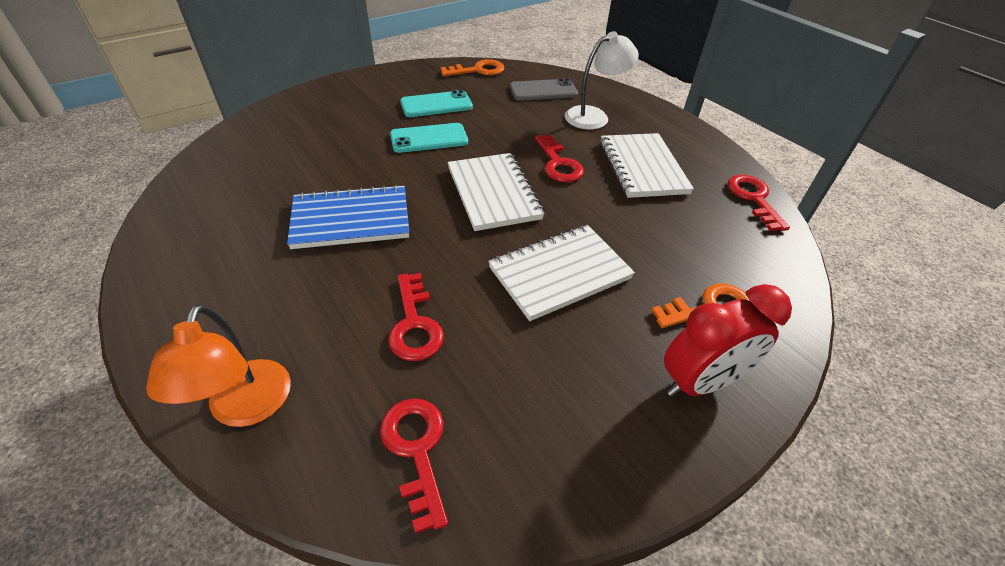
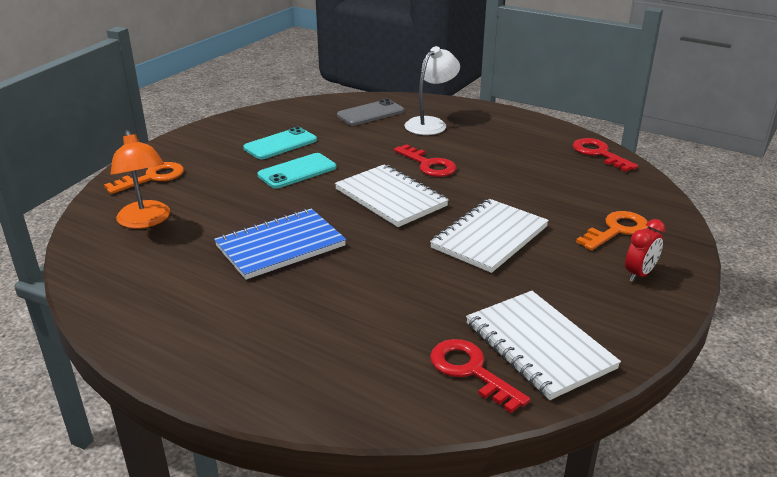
camera: 20 degrees left, 15 degrees down
(246, 408) = (311, 389): orange lamp -> orange lamp (146, 221)
(414, 324) = (402, 300): red key -> none
(478, 70) = (296, 109): orange key -> orange key (152, 178)
(642, 167) = (499, 152): white notebook -> white notebook (539, 346)
(700, 381) = (639, 274): red clock -> red clock, size x0.57

